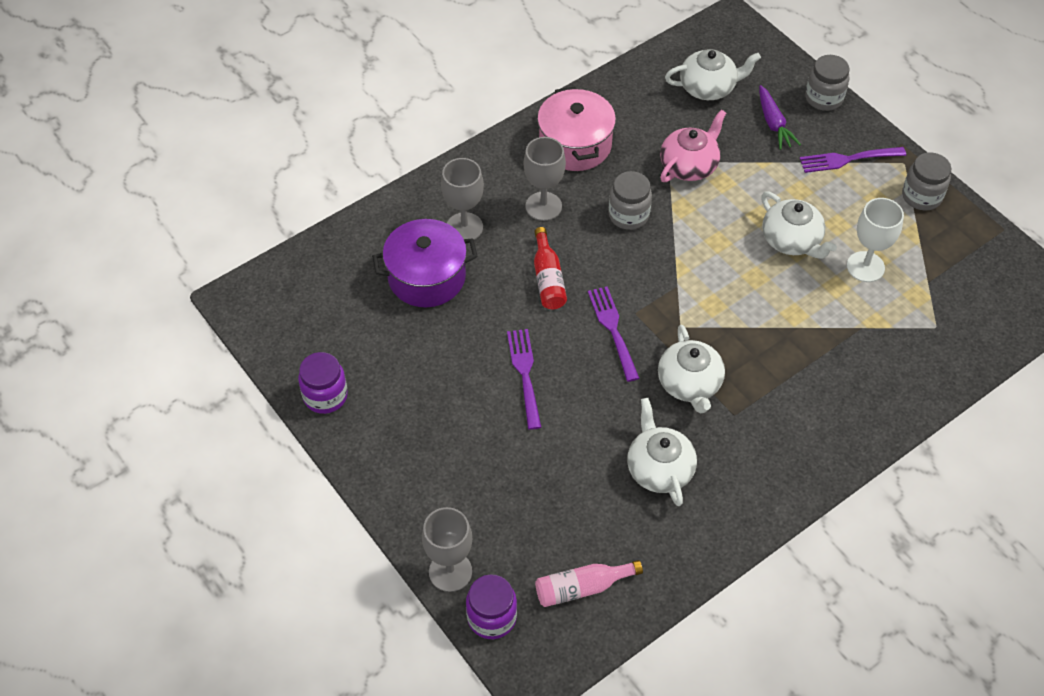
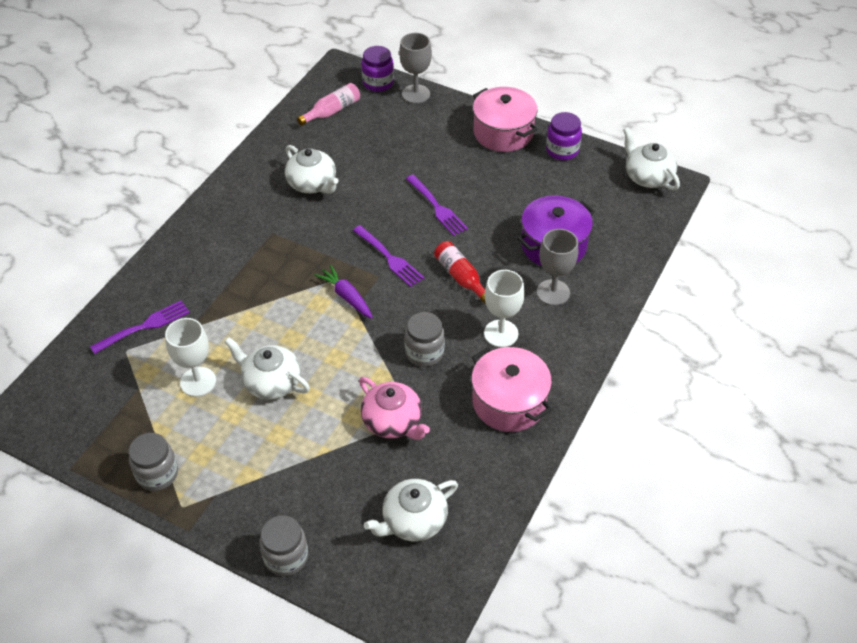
camera: 155 degrees right, 5 degrees down
(377, 453) = (503, 132): none -> pink pot
(543, 206) = (501, 333): grey goblet -> white goblet
(689, 165) = (393, 421): pink teapot -> pink teapot turned 60 degrees counterclockwise
(689, 384) = (313, 241): white teapot -> white teapot (647, 176)
(773, 123) = (329, 502): purple carrot -> purple carrot (346, 296)
(848, 159) = (240, 488): purple fork -> purple fork (144, 326)

